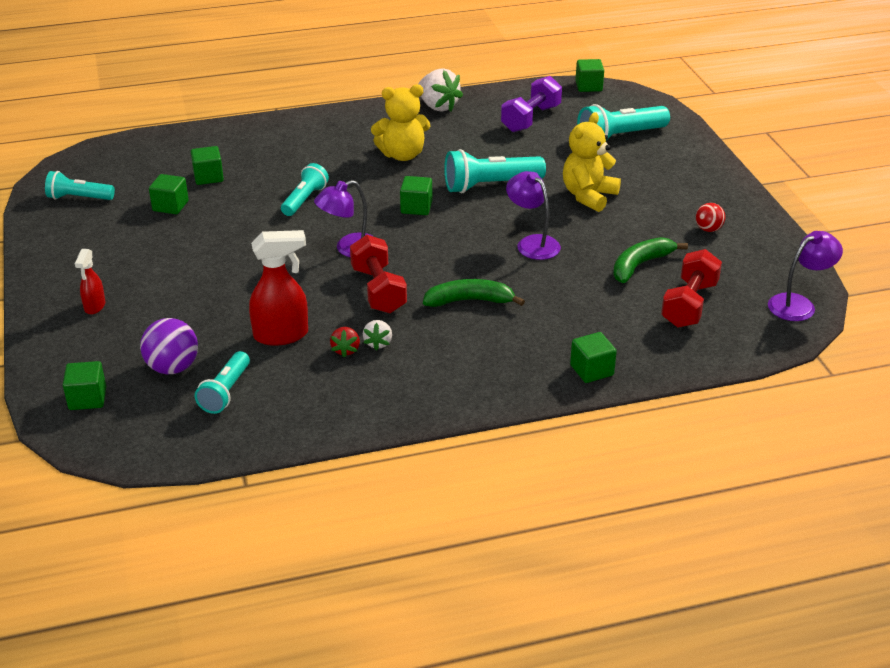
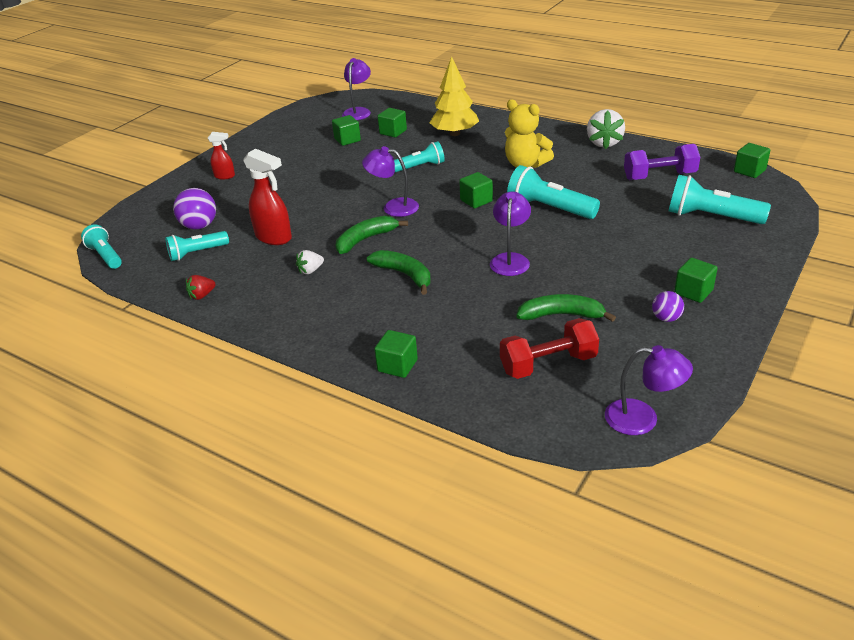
camera: 50 degrees right, 0 degrees up
(79, 198) = (314, 117): turquoise flashlight -> turquoise flashlight (105, 256)
(87, 398) = (143, 221): green cube -> green cube (693, 292)
(94, 306) = (225, 176): red spray bottle -> red spray bottle turned 135 degrees counterclockwise
(123, 171) = (358, 111): none -> purple lamp
(279, 152) = (454, 133): none -> yellow tree
(346, 350) = (288, 264): red strawberry -> red strawberry (202, 295)
(378, 290) = (366, 239): red dumbbell -> green banana
(588, 196) = (609, 247): yellow teddy bear -> none
(708, 229) = (666, 318): red ball -> purple ball

